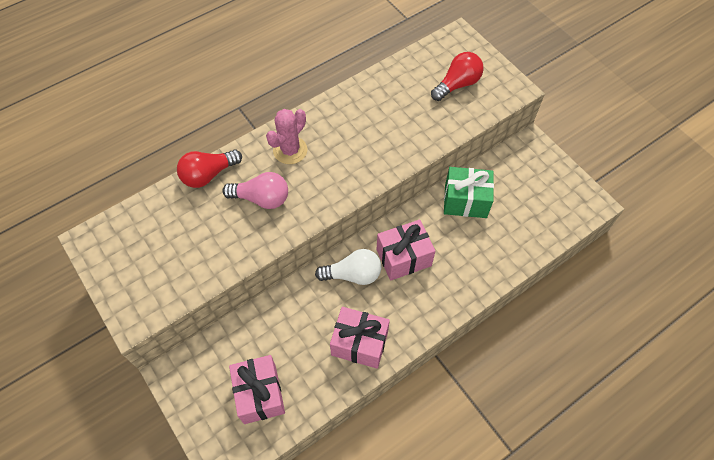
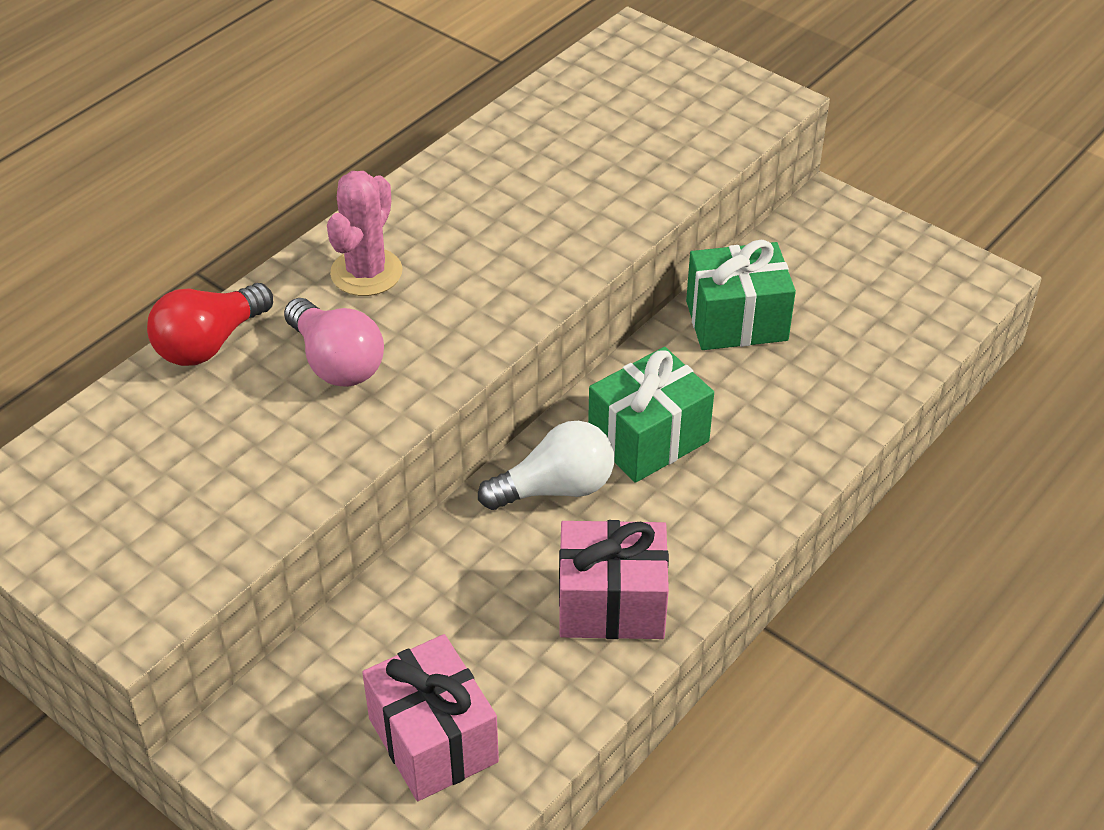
camera: 15 degrees left, 15 degrees down
(262, 198) = (336, 362): pink light bulb -> pink light bulb turned 60 degrees clockwise
(403, 257) = (648, 439): pink gift -> green gift
(457, 84) = (660, 111): red light bulb -> none

